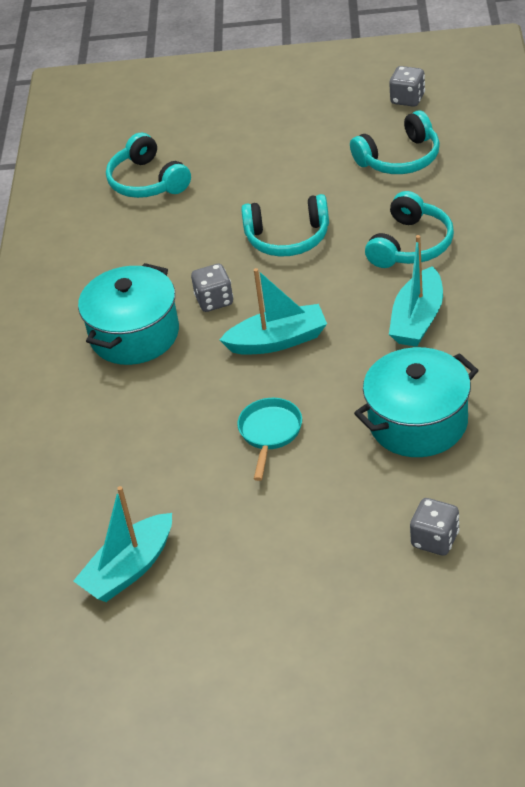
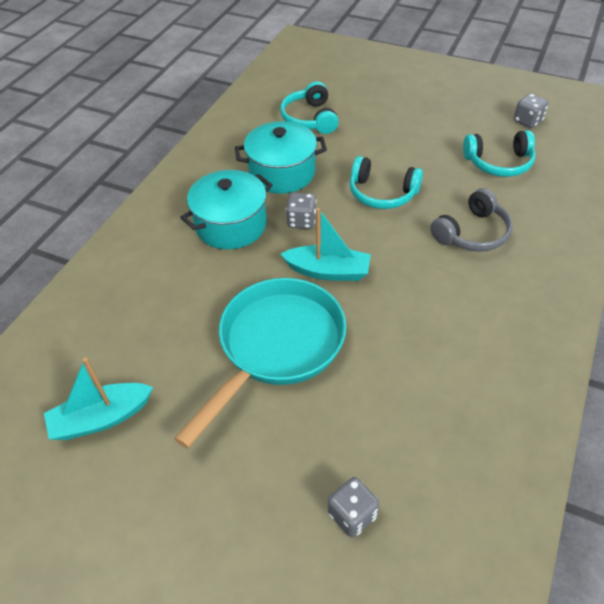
camera: 20 degrees right, 5 degrees up
(270, 433) = (276, 347): turquoise pan -> turquoise pan, size x2.24
(411, 245) = (472, 233): turquoise headphones -> grey headphones
(417, 319) = (445, 297): turquoise boat -> none
(418, 422) = (398, 390): turquoise pot -> turquoise pot (282, 173)

